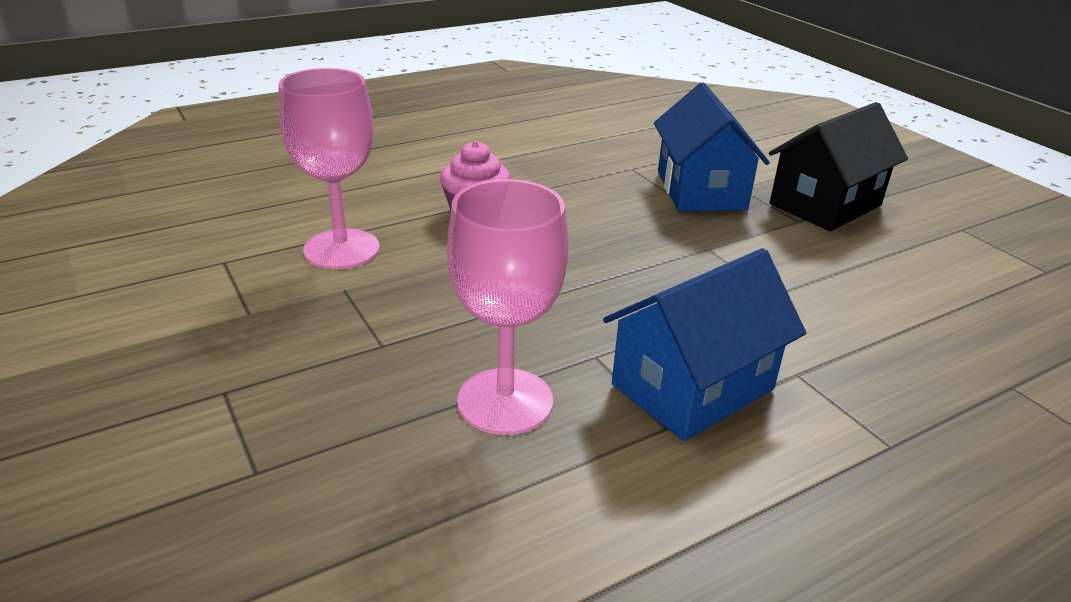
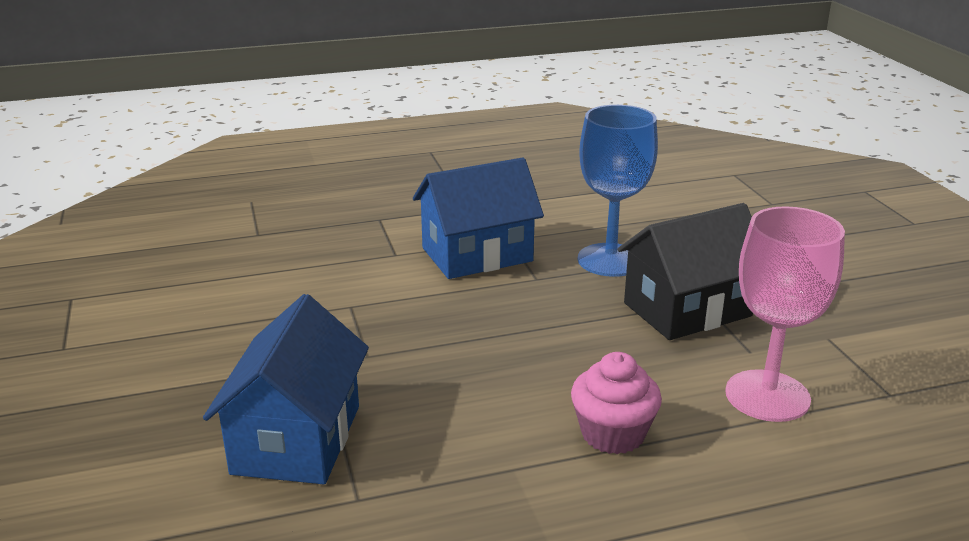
camera: 165 degrees left, 5 degrees down
(505, 401) = (610, 260): pink goblet -> blue goblet
(825, 205) = (166, 397): black house -> black house (687, 310)

